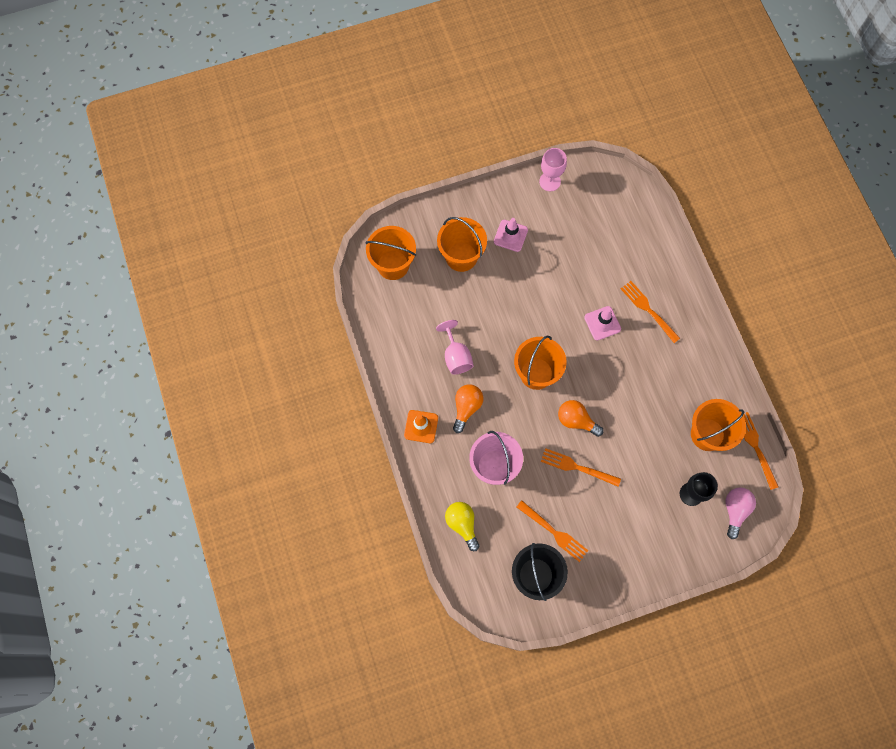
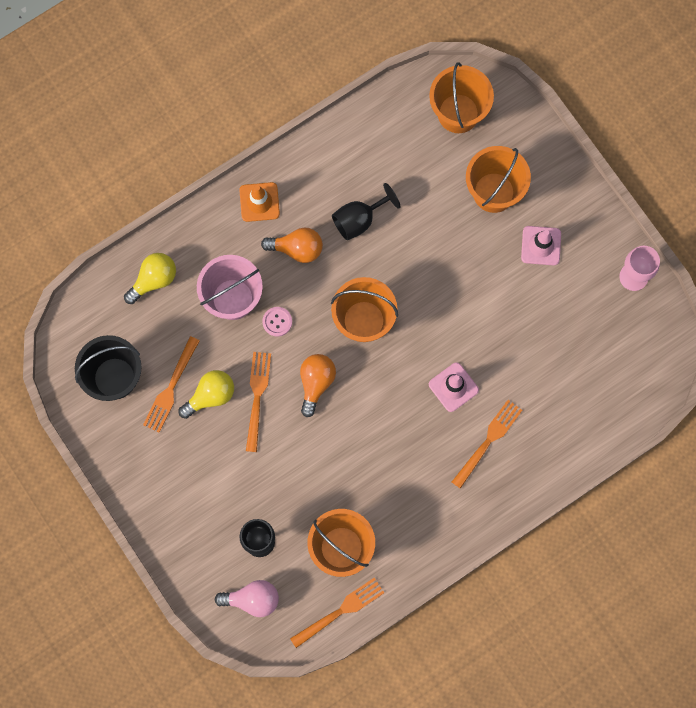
camera: 75 degrees right, 5 degrees up
(456, 356) = (359, 220): pink goblet -> black goblet
(521, 437) = (277, 322): none -> pink button
(567, 503) = (210, 396): none -> yellow light bulb

